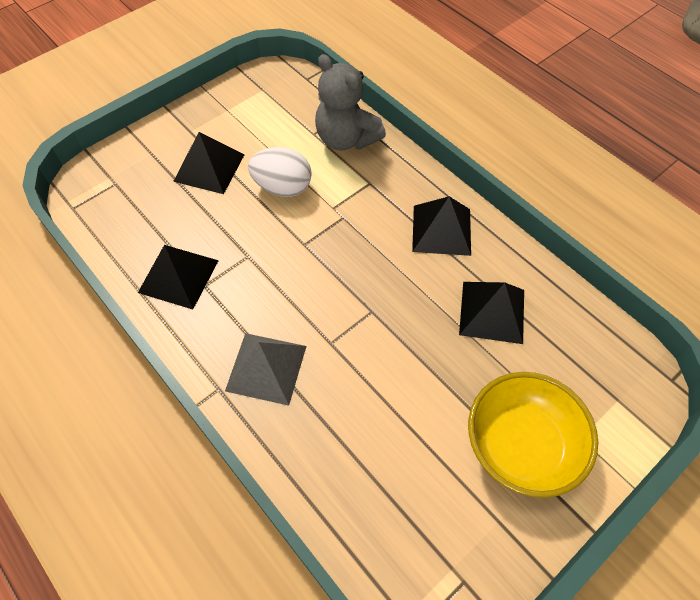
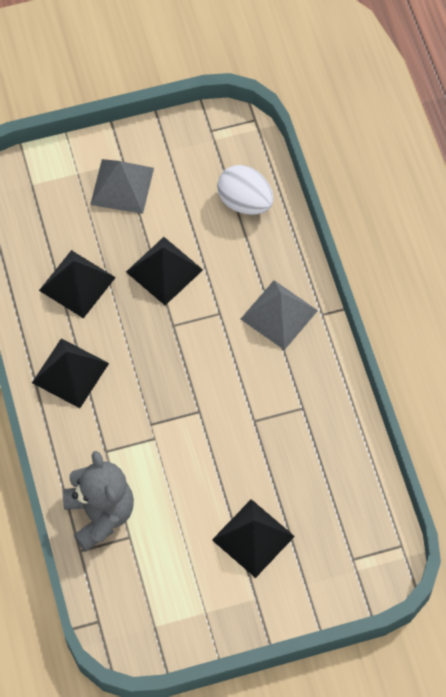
camera: 155 degrees left, 5 degrees up
(178, 276) = (322, 426): black pyramid -> black pyramid (164, 271)
(282, 187) = (191, 482): white egg -> white egg (245, 202)
(521, 445) = (122, 186): yellow bowl -> grey pyramid

